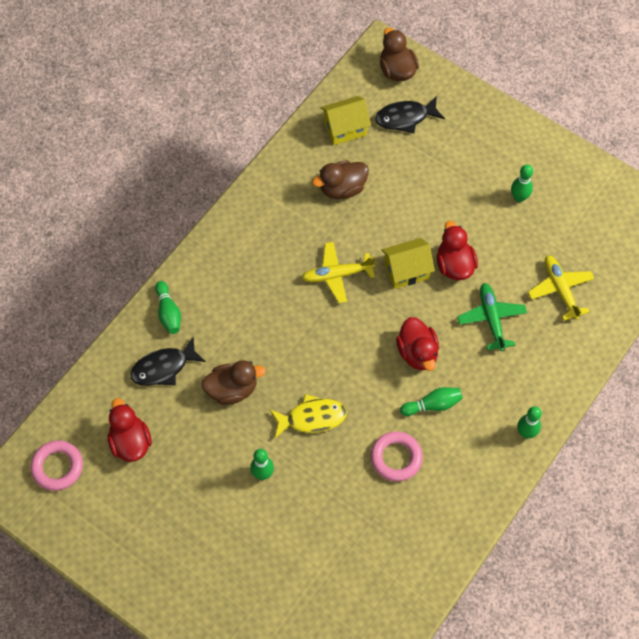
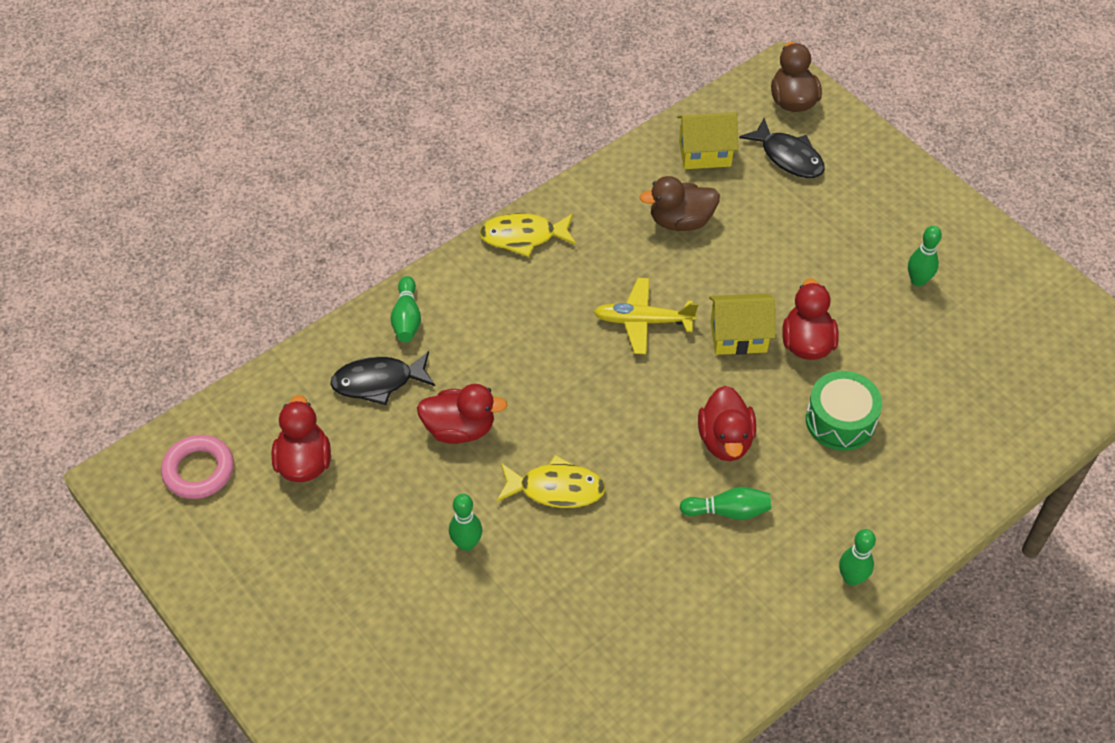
camera: 15 degrees right, 10 degrees down
(232, 389) = (460, 429): brown duck -> red duck
(233, 227) = (523, 237): none -> yellow fish
(396, 458) = (657, 567): pink ring -> none
(405, 118) = (788, 157): black fish -> black fish turned 135 degrees counterclockwise
(491, 319) = (840, 420): green plane -> green drum
(560, 289) = (947, 405): yellow plane -> none

